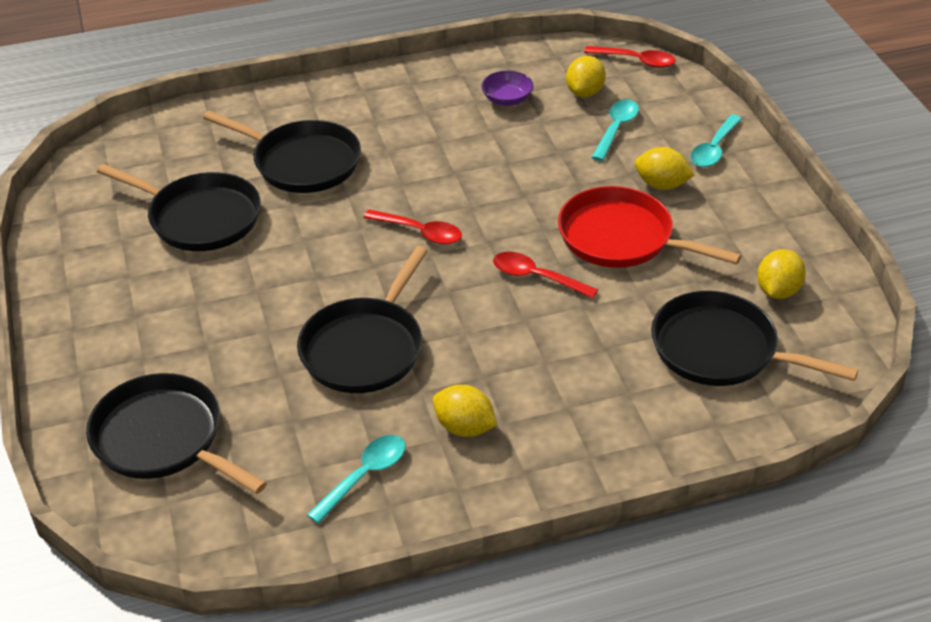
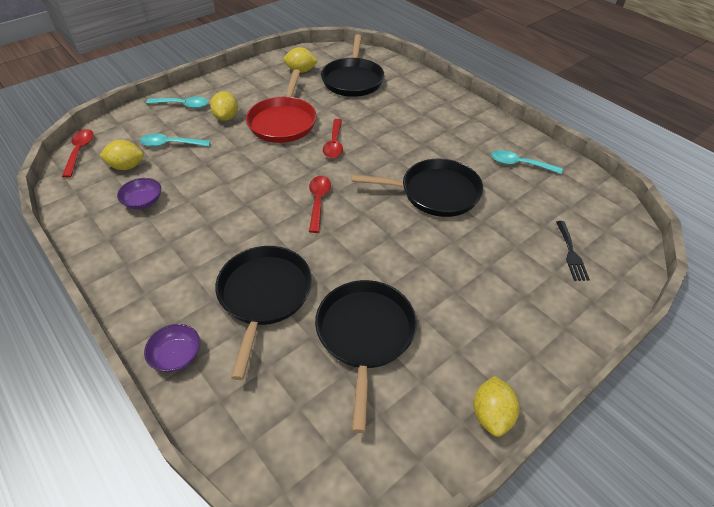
camera: 115 degrees left, 5 degrees up
(163, 438) = (571, 253): black pan -> black fork
(273, 102) = (176, 356): none -> purple bowl
(464, 427) = (461, 141): yellow lemon -> yellow lemon (491, 415)

